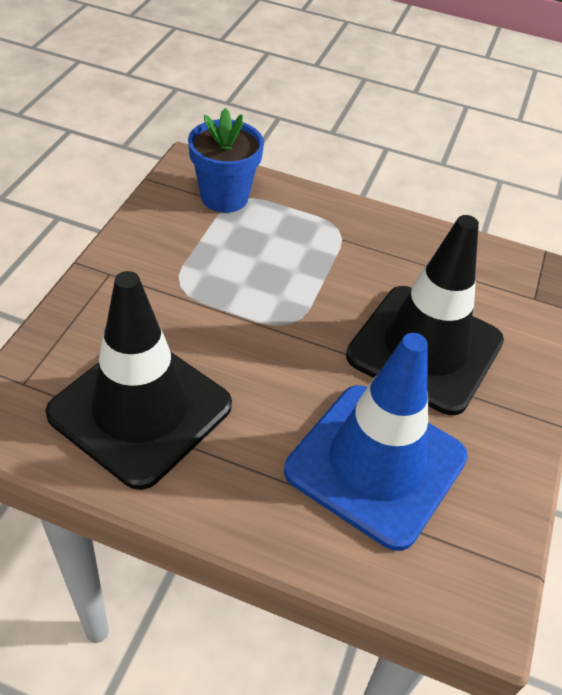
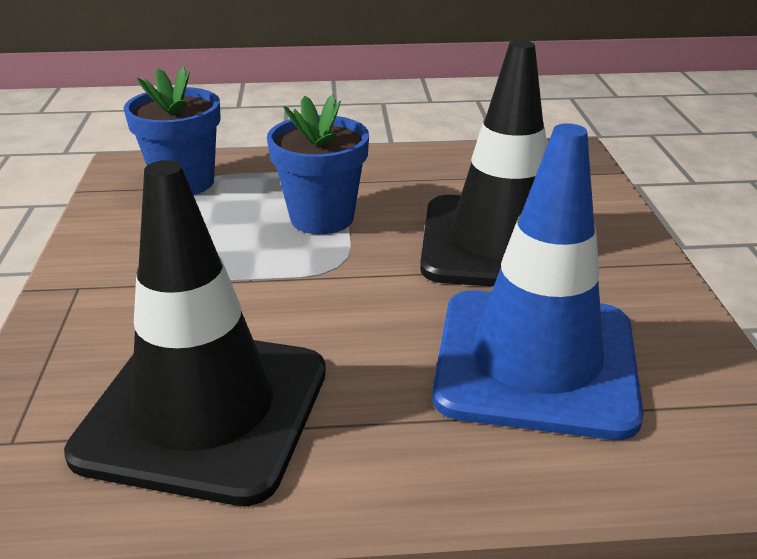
camera: 20 degrees left, 15 degrees down
(305, 271) = (322, 218): none -> blue flower pot

